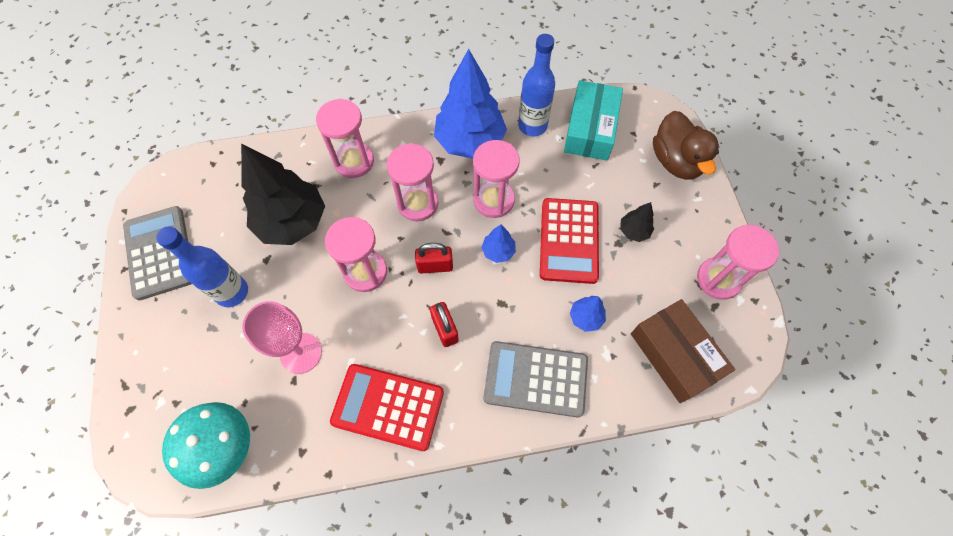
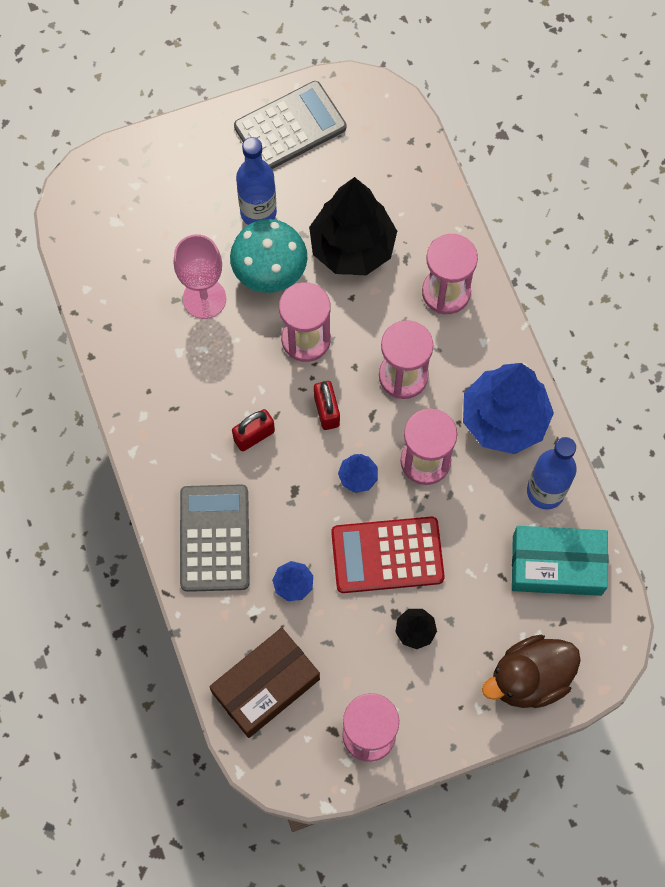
camera: 80 degrees right, 5 degrees up
(226, 448) = (101, 258): turquoise mushroom -> turquoise mushroom (270, 273)
(388, 407) = (162, 396): red calculator -> none

